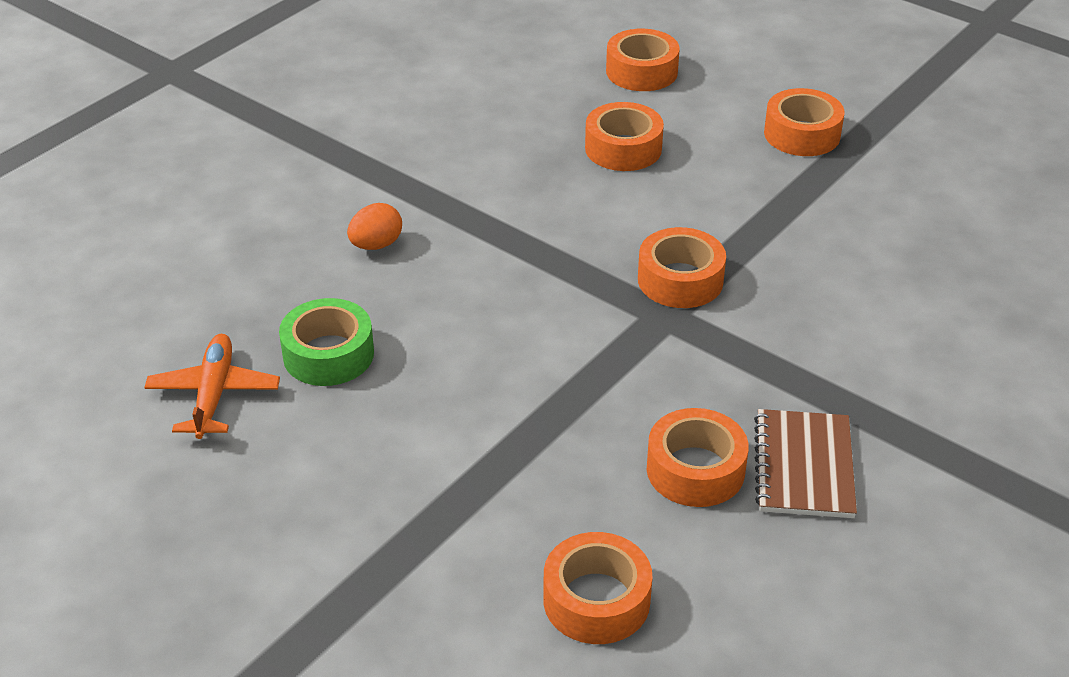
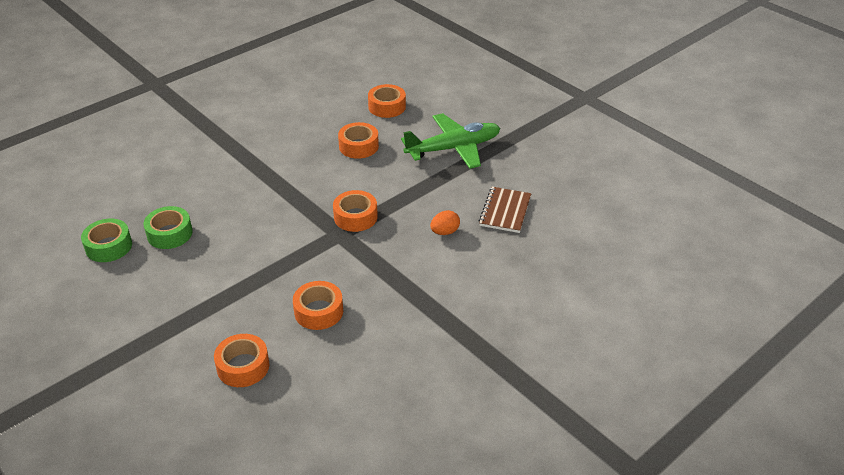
camera: 10 degrees right, 0 degrees up
(214, 394) = (109, 246): orange plane -> green tape
(376, 245) = (215, 182): orange egg -> orange egg (445, 232)
(802, 134) = (453, 148): orange tape -> green plane
(804, 466) = (372, 316): brown notebook -> brown notebook (505, 211)

